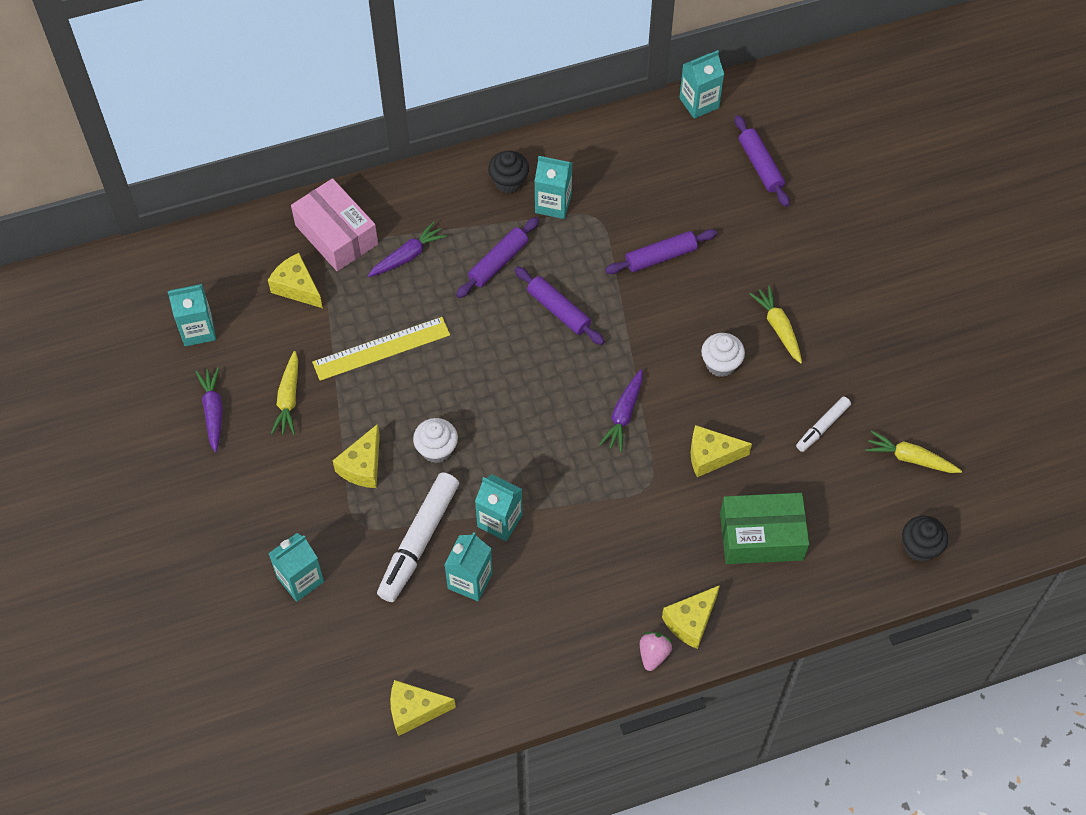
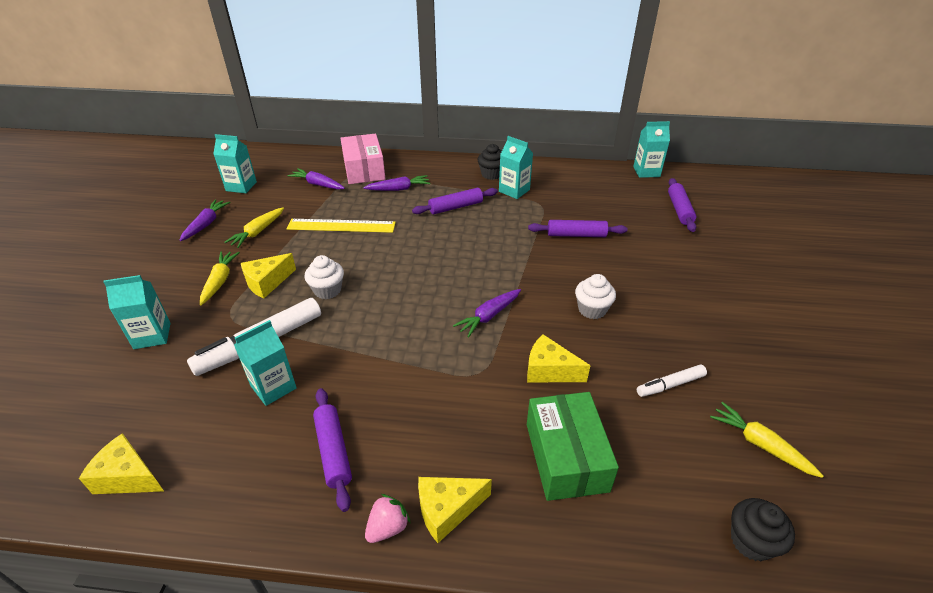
camera: 25 degrees right, 20 degrees down
(297, 287) = (318, 184): yellow cheese -> purple carrot
(499, 521) = (334, 352): turquoise carton -> none
(558, 310) = (480, 241): purple rolling pin -> purple rolling pin (333, 451)
(761, 536) = (566, 456): green box -> green box turned 60 degrees clockwise
(778, 328) = (655, 302): yellow carrot -> yellow carrot (220, 281)

